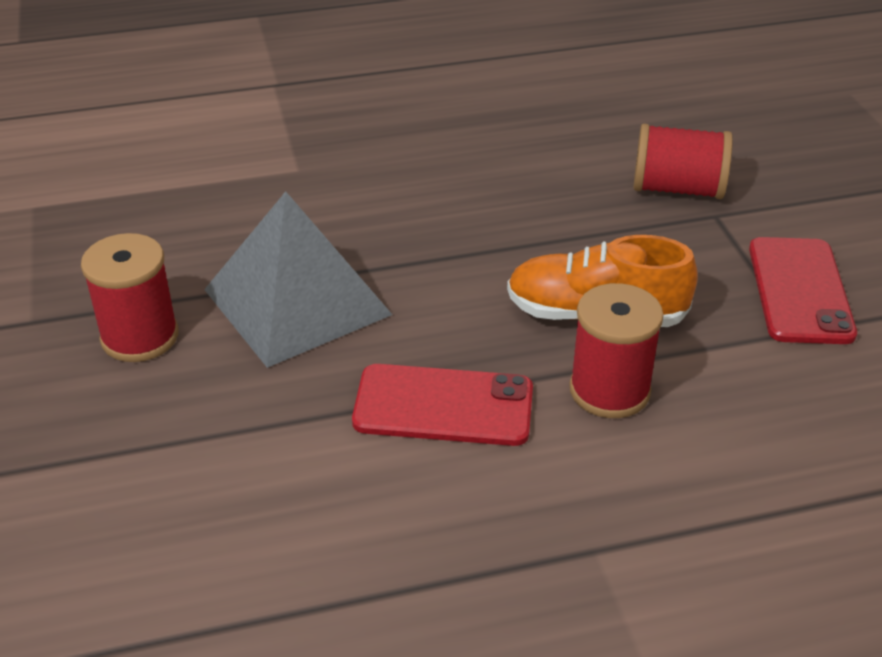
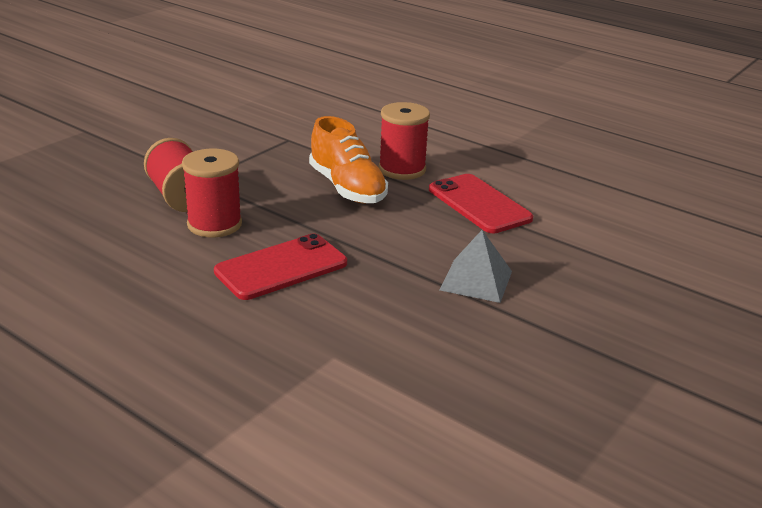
camera: 130 degrees left, 10 degrees down
(140, 337) = (593, 321): red spool -> red spool (214, 224)
(296, 302) = (476, 280): grey pyramid -> grey pyramid, size x0.56
(800, 291) = (252, 145): red phone -> red phone (281, 267)

